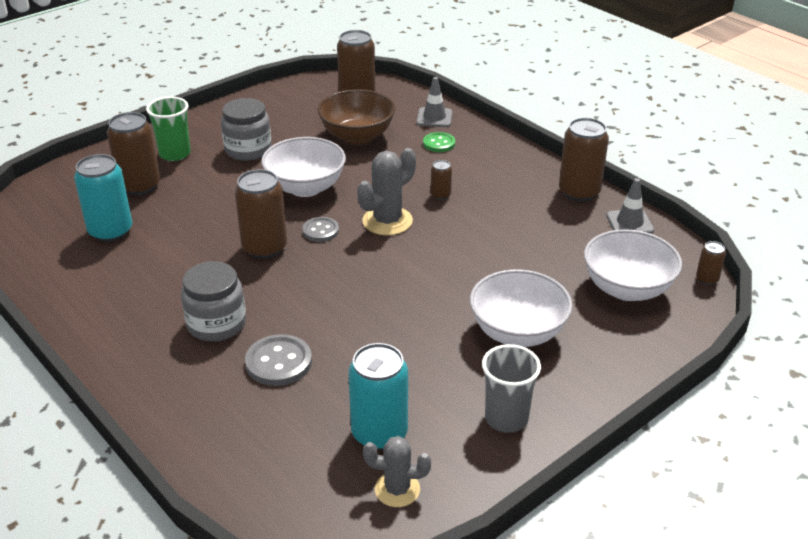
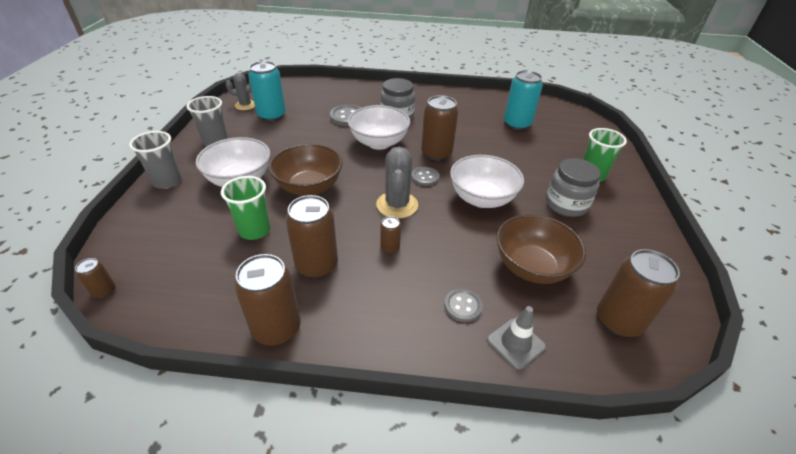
camera: 135 degrees right, 5 degrees up
(139, 186) = (559, 149): brown can -> brown can (317, 265)
(397, 489) = (245, 105): grey cactus -> grey cactus turned 45 degrees clockwise
(439, 143) = (463, 306): green button -> grey button
(449, 282) = (309, 187): none -> brown bowl
(544, 266) = (254, 230): none -> green cup
(607, 378) = (167, 181): none -> grey cup
(627, 289) = (177, 245): white bowl -> white bowl (379, 142)
(629, 223) = (203, 316): grey traffic cone -> none

